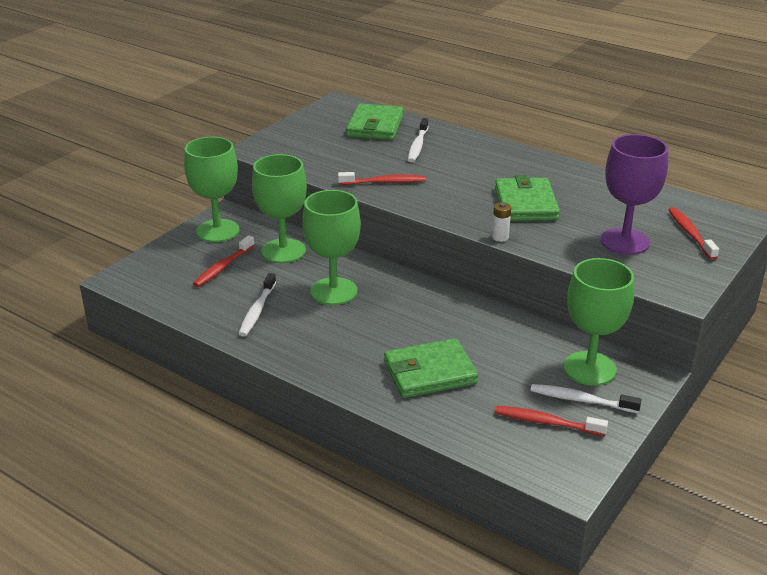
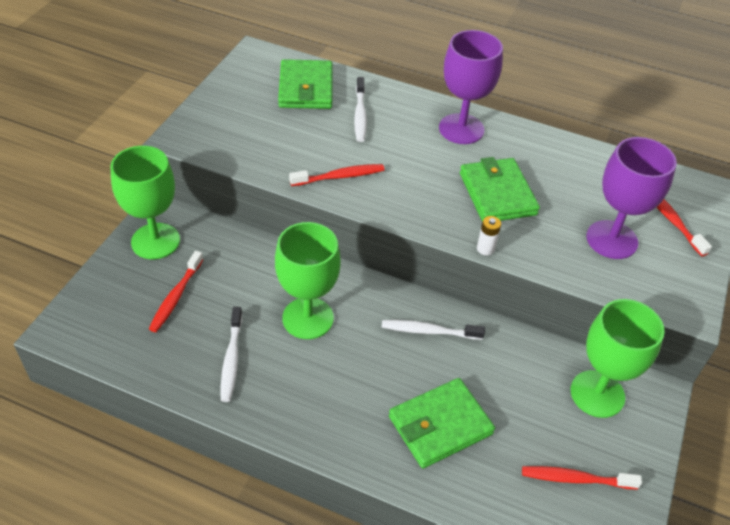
camera: 15 degrees left, 15 degrees up
(283, 251) = (237, 263): green goblet -> none
(508, 160) = (461, 129): none -> purple goblet
(581, 400) = (600, 440): white toothbrush -> white toothbrush (429, 331)

